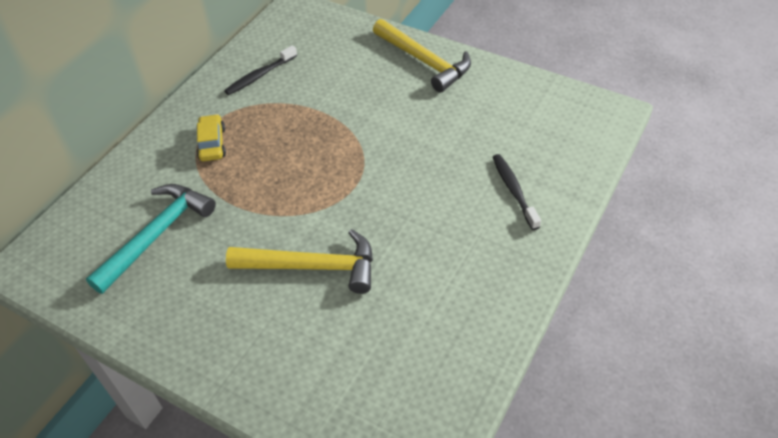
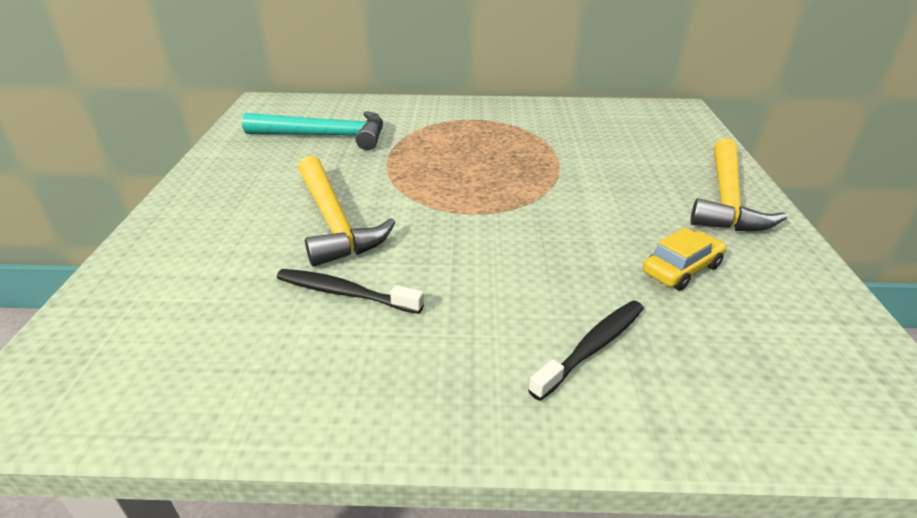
camera: 60 degrees right, 15 degrees down
(212, 144) = (453, 126): yellow car -> yellow car (681, 269)
(260, 75) = (565, 120): black toothbrush -> black toothbrush (345, 293)

